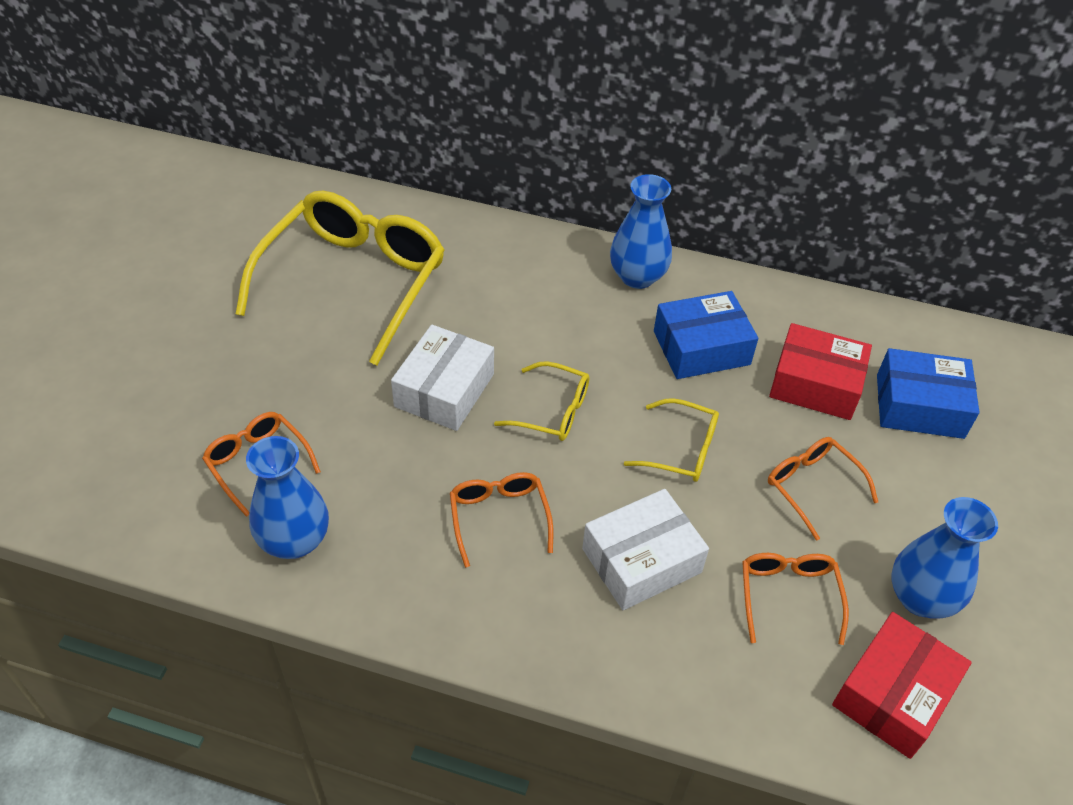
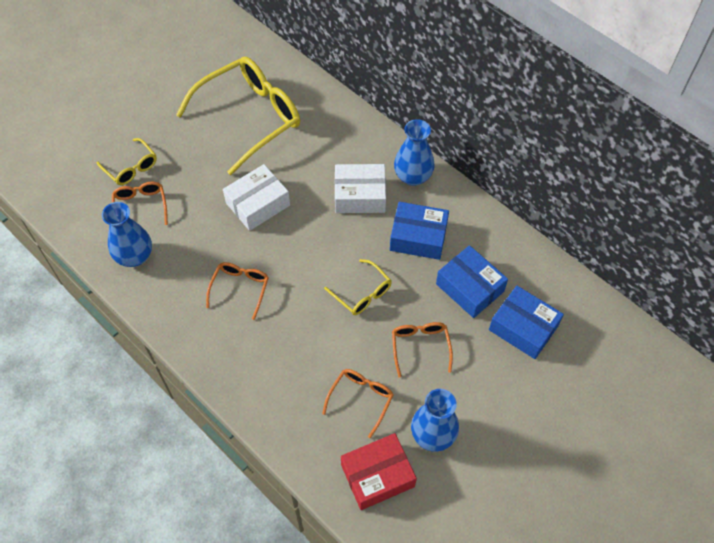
camera: 30 degrees right, 10 degrees up
(553, 411) = (307, 240): yellow glasses -> yellow glasses (131, 168)
(641, 560) = (297, 345): white box -> white box (360, 195)
(815, 384) = (469, 287): red box -> blue box

